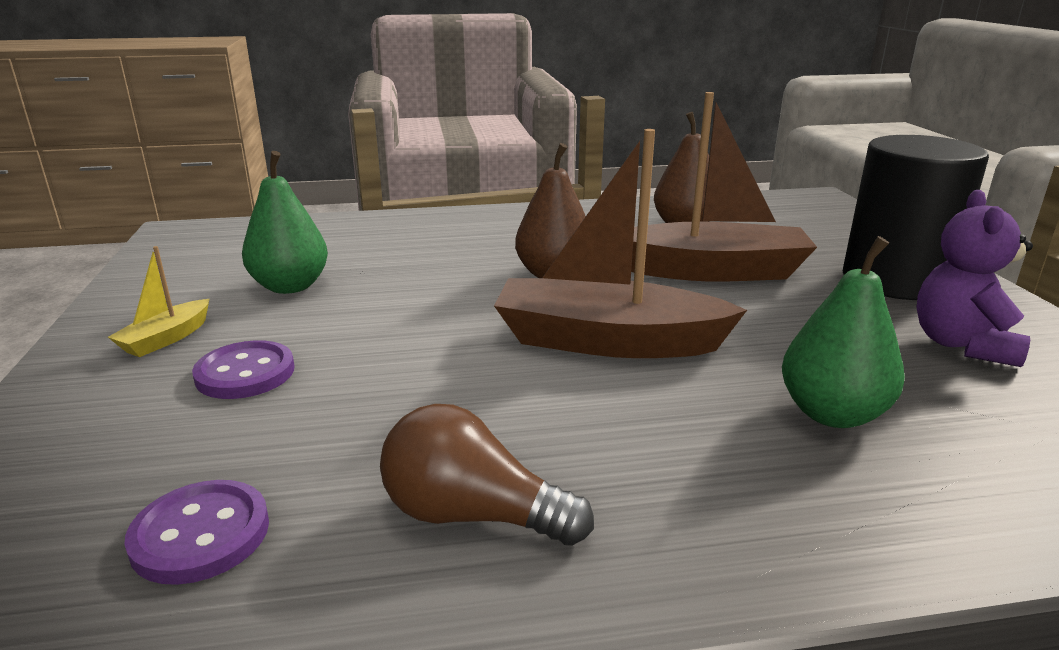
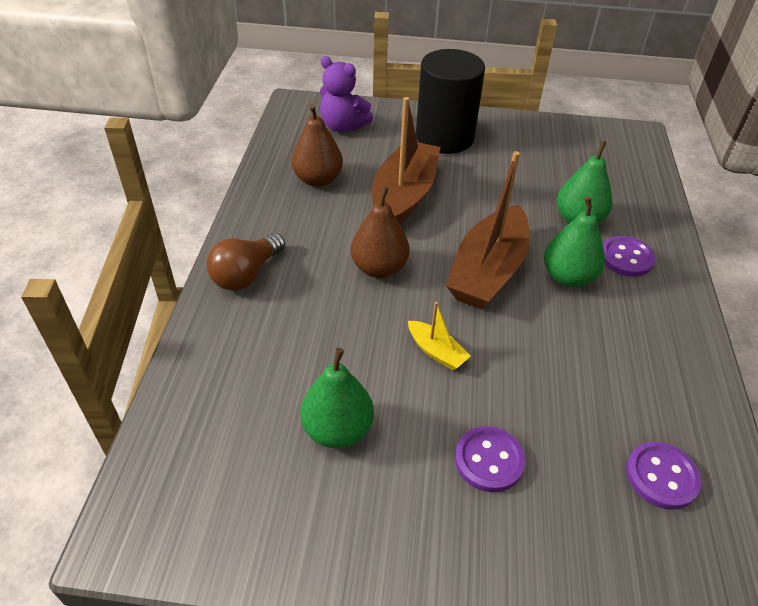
camera: 75 degrees left, 20 degrees up
(166, 338) = (416, 519): yellow boat -> yellow boat (436, 351)
(472, 515) = (648, 364): brown light bulb -> brown light bulb (246, 274)
(652, 411) = (568, 277): none -> green pear
(772, 478) = (626, 258): none -> purple button
(962, 345) = (523, 153): purple teddy bear -> purple teddy bear (343, 126)

